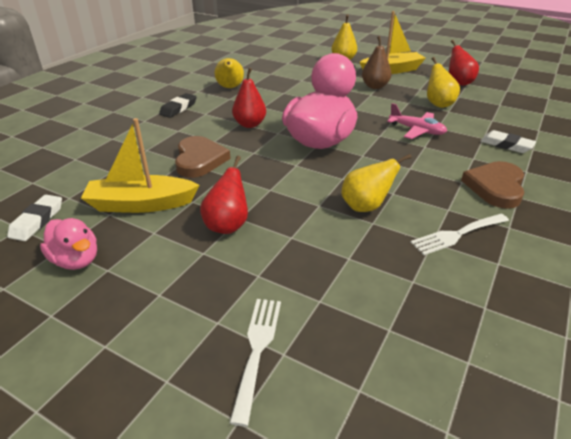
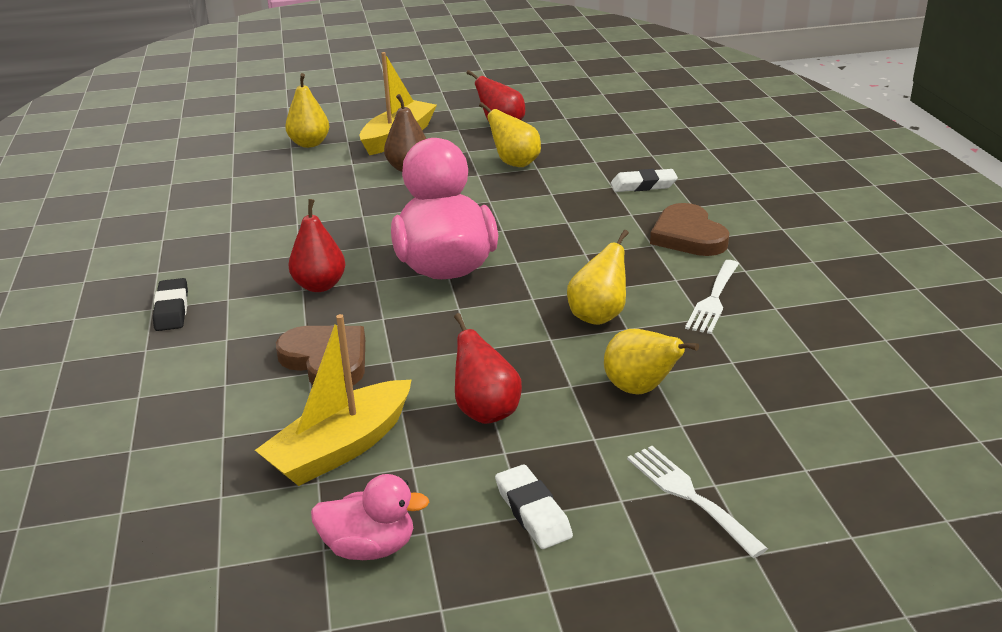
camera: 40 degrees left, 5 degrees down
(37, 221) = (229, 544): white eraser -> white eraser (533, 512)
(230, 88) = (203, 247): yellow pear -> yellow pear (640, 389)
(417, 130) = (535, 206): pink plane -> none

